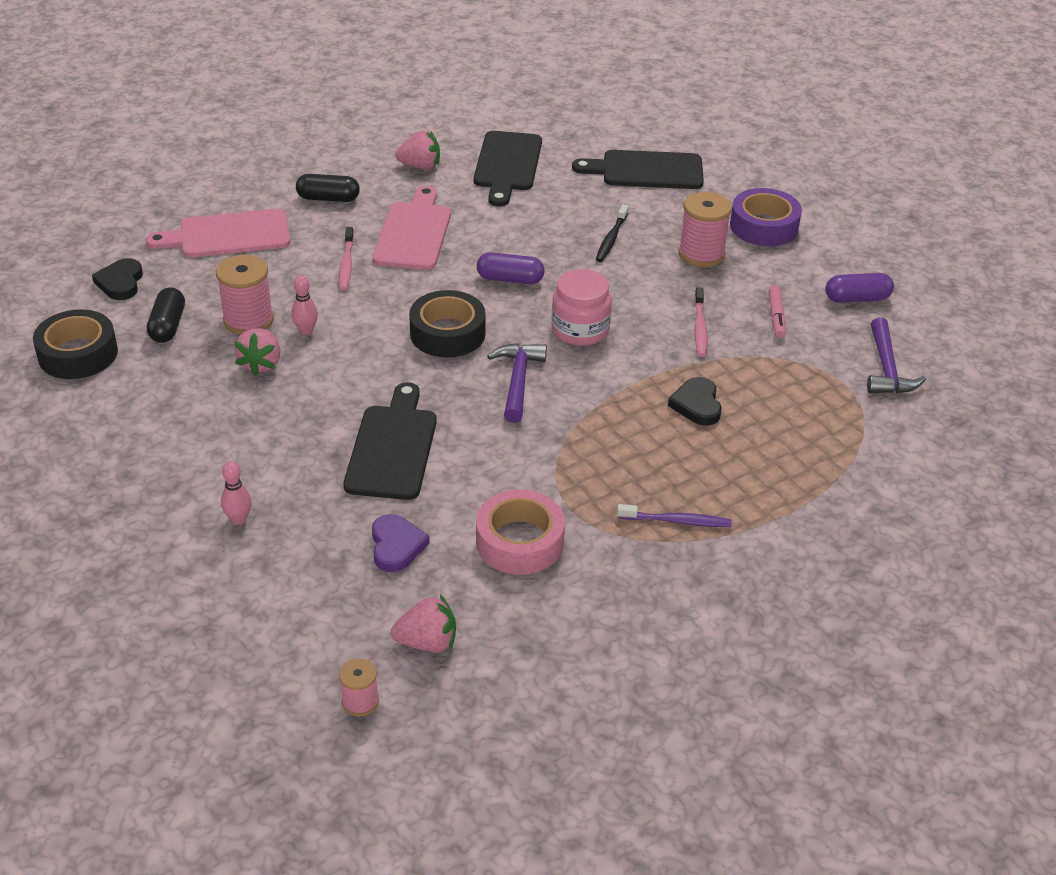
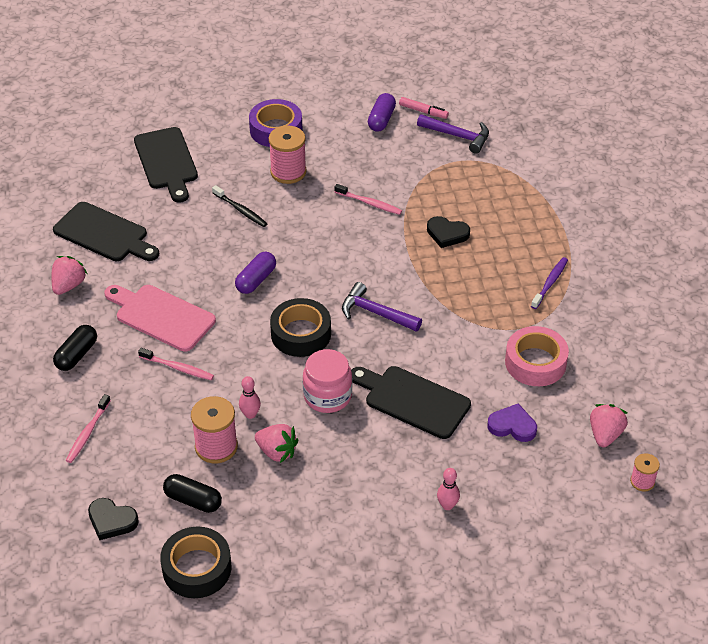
camera: 65 degrees left, 5 degrees up
(228, 235) = (87, 433): pink cutting board -> pink toothbrush
(580, 330) = (337, 263): pink jar -> pink jar (327, 396)
(646, 171) = (167, 162): black cutting board -> black cutting board turned 45 degrees counterclockwise
(776, 317) = (379, 163): pink marker -> pink marker (423, 111)

